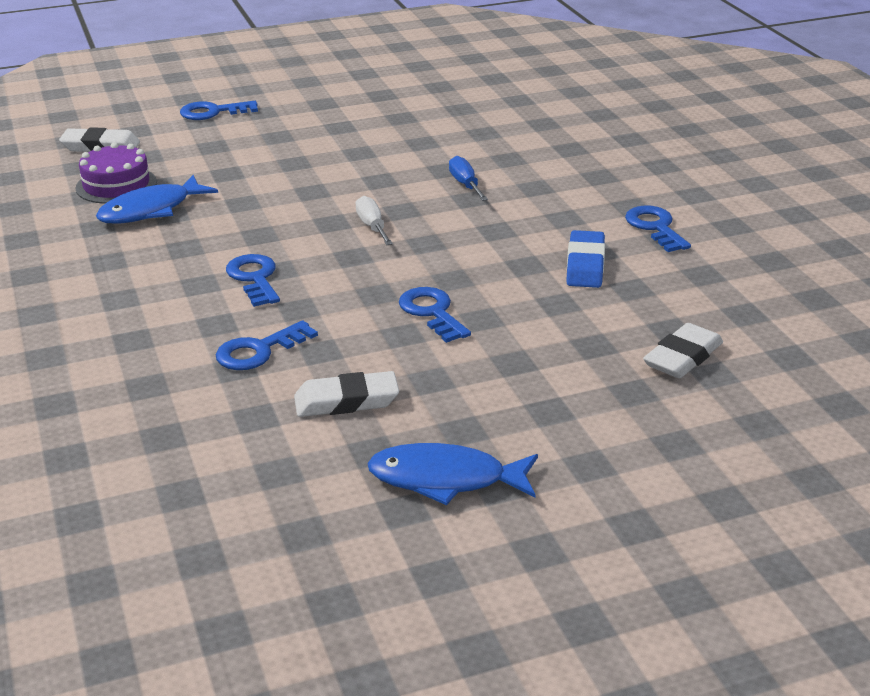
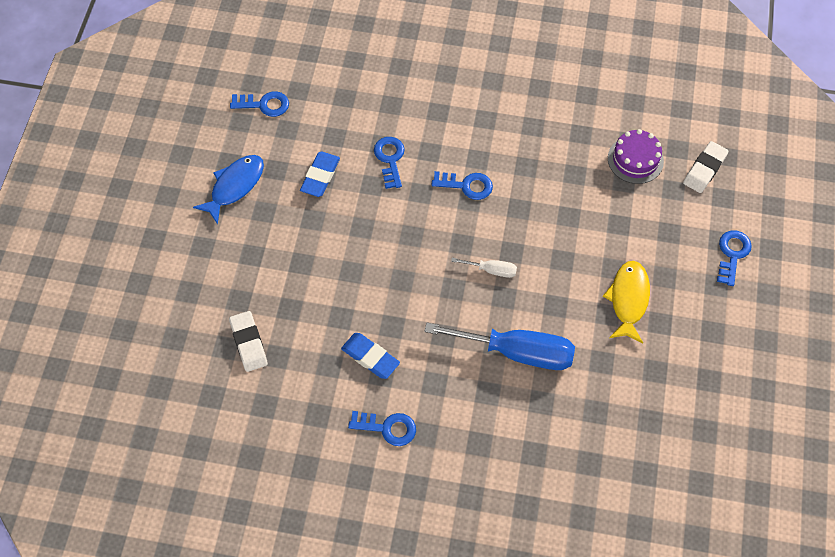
camera: 120 degrees right, 30 degrees up
(150, 210) = (587, 166): blue fish -> none
(328, 146) = (628, 299): none -> yellow fish
(346, 401) = (320, 176): white eraser -> blue eraser
(432, 312) = (373, 251): blue key -> blue key (264, 104)
(465, 184) = (517, 352): blue screwdriver -> blue screwdriver, size x2.19

